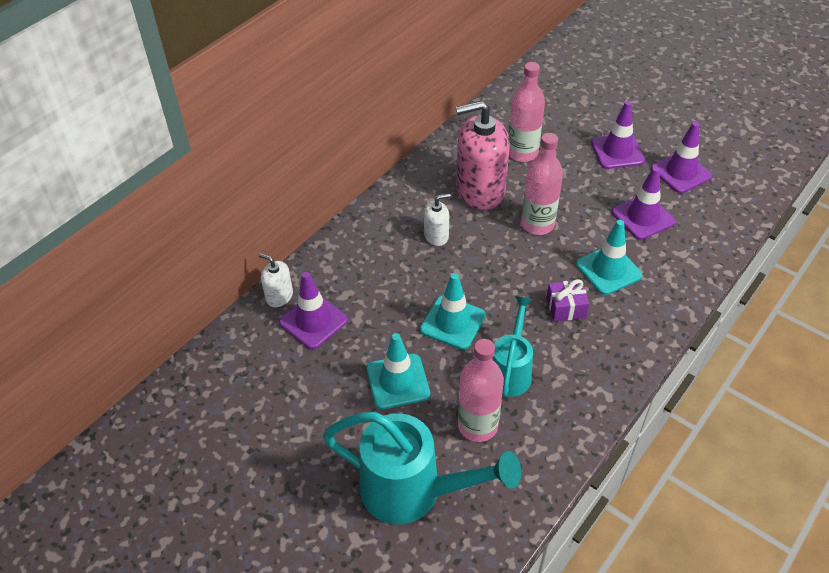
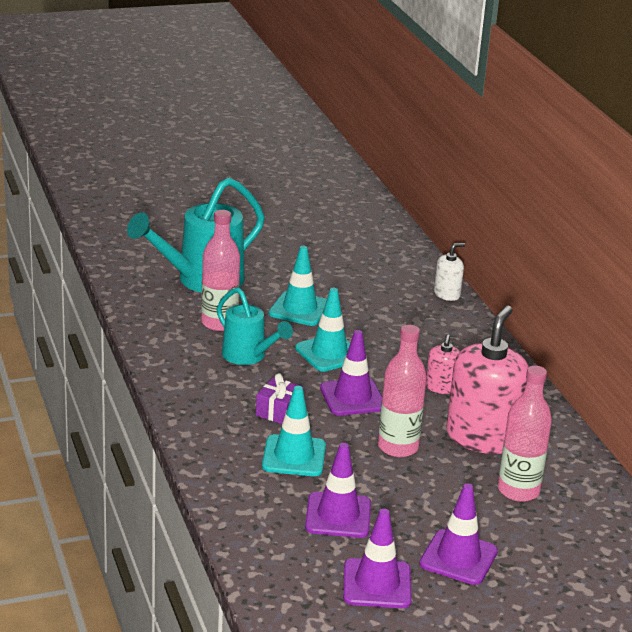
camera: 120 degrees right, 20 degrees down
(313, 321) = (402, 298): purple traffic cone -> purple traffic cone (352, 397)
(436, 236) = (442, 387): white soap dispenser -> pink soap dispenser

